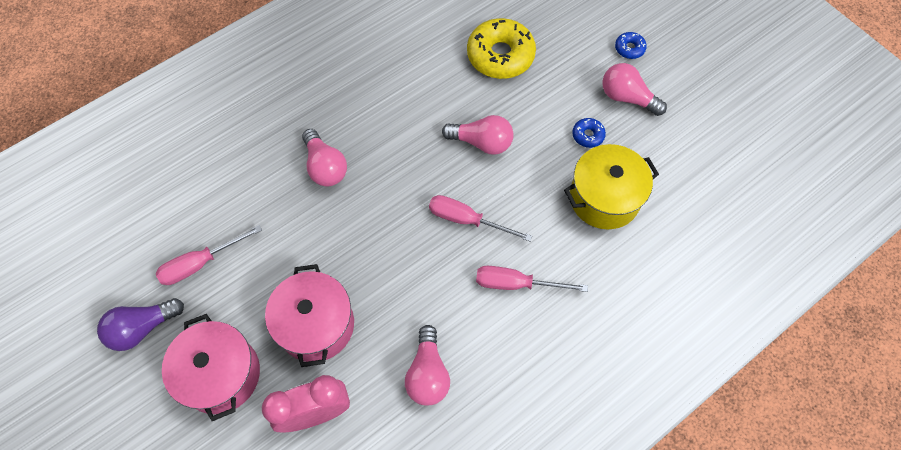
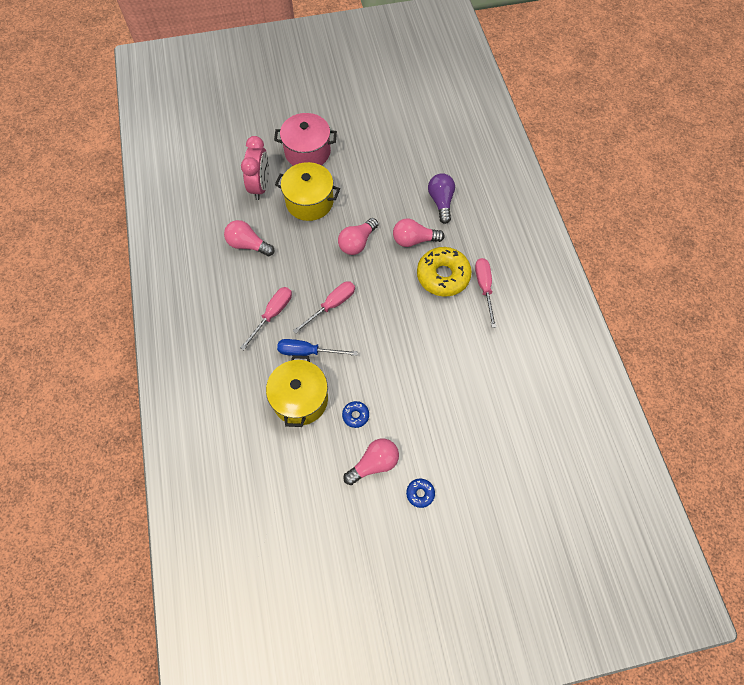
camera: 115 degrees right, 0 degrees up
(142, 328) = (354, 125): purple light bulb -> purple light bulb (441, 202)
(200, 263) = (380, 159): pink screwdriver -> pink screwdriver (484, 288)
(316, 325) = (309, 202): pink pot -> yellow pot
(482, 142) = (386, 340): pink light bulb -> pink light bulb (357, 243)
(500, 55) = (457, 388): yellow donut -> yellow donut (443, 276)
(542, 218) = (308, 352): none -> blue screwdriver

